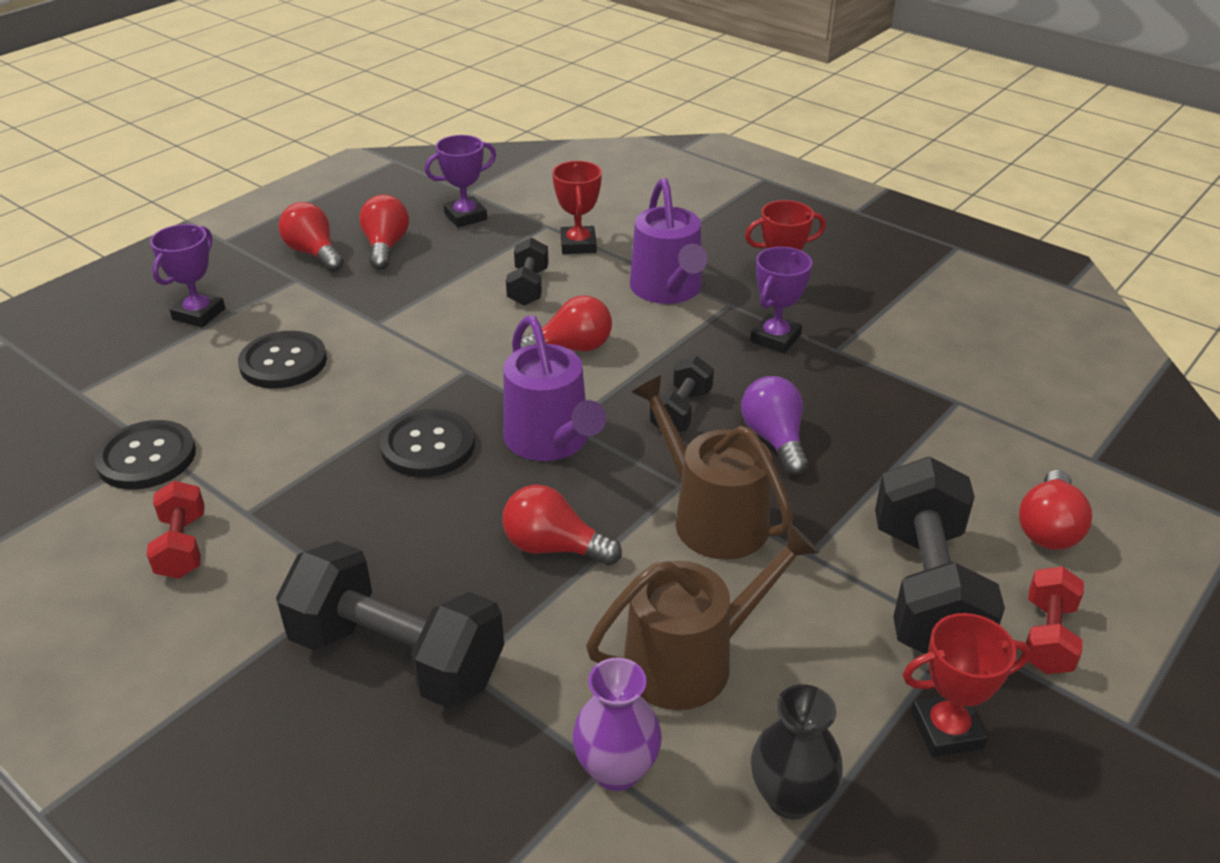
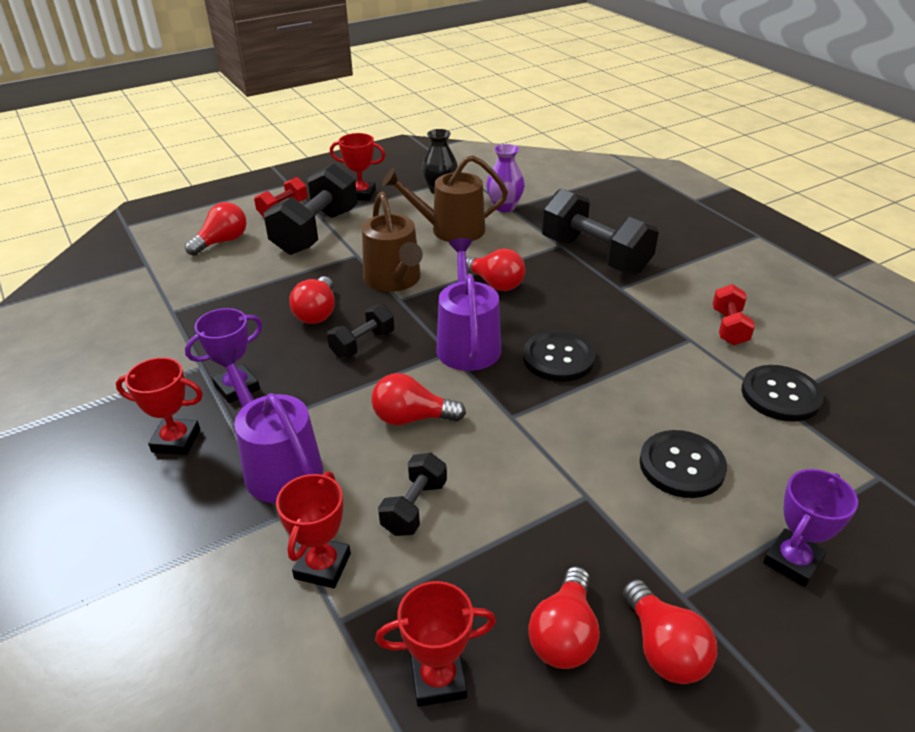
camera: 160 degrees left, 0 degrees up
(465, 216) = (438, 679): purple trophy -> red trophy
(668, 289) = (278, 466): purple watering can -> purple watering can turned 45 degrees counterclockwise
(774, 439) = (317, 313): purple light bulb -> red light bulb

